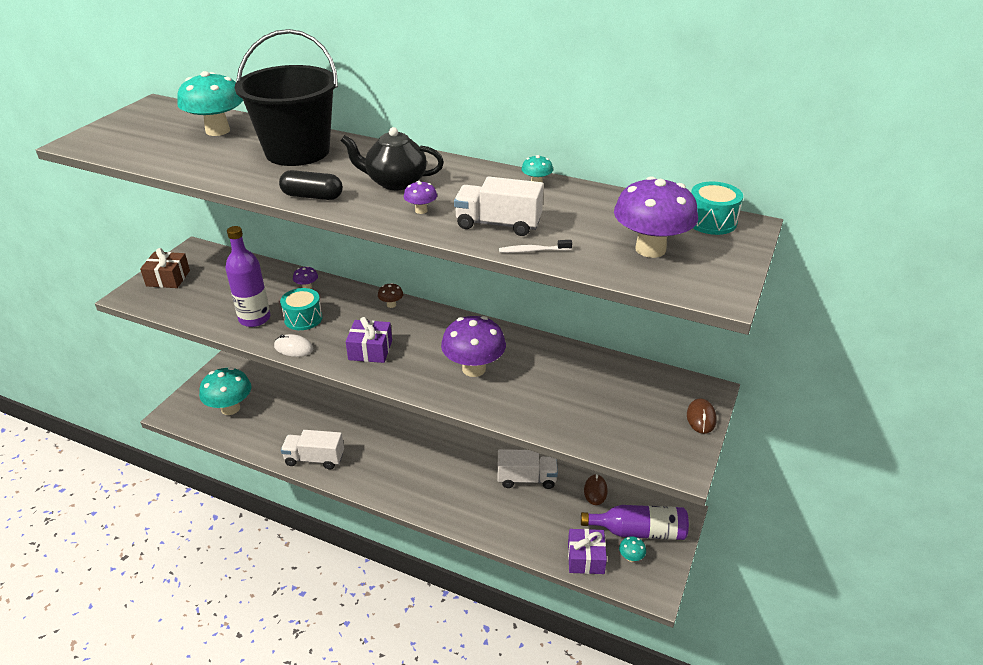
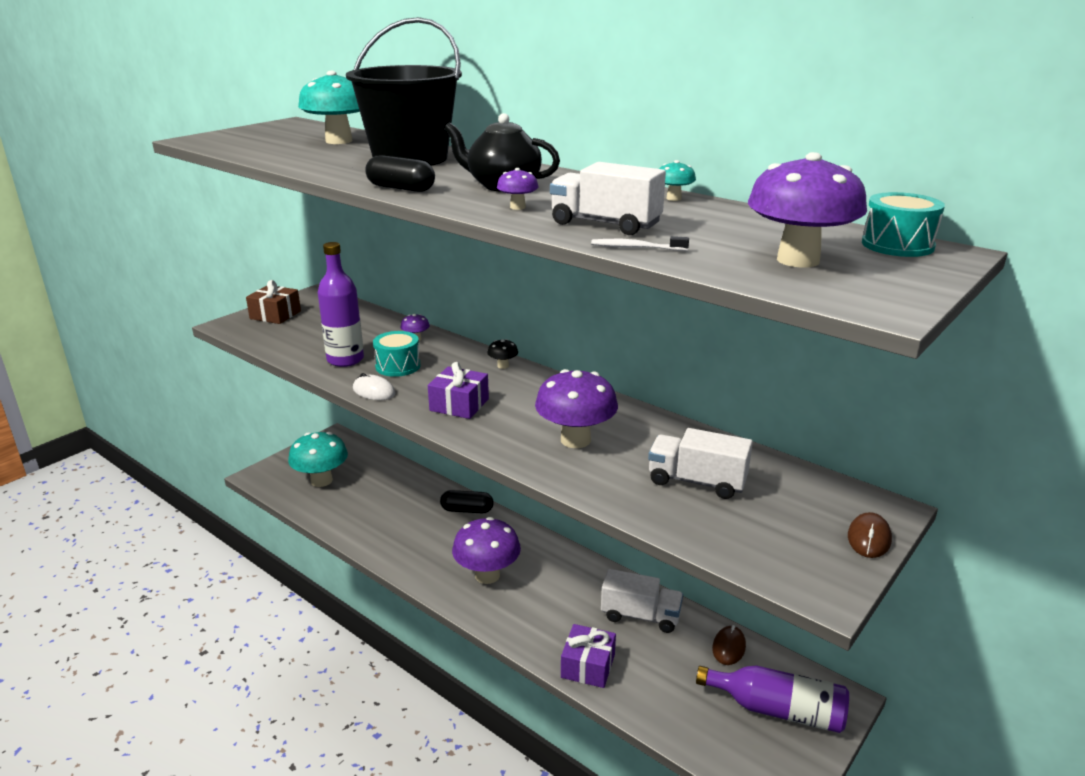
camera: 15 degrees right, 10 degrees down
(314, 459) = (392, 547): white truck -> white truck (696, 482)
(365, 414) = (467, 510): none -> black capsule
(391, 305) = (503, 366): brown mushroom -> black mushroom
(400, 468) = (487, 575): none -> purple mushroom
(585, 558) = (694, 728): purple gift -> purple gift (588, 666)
(631, 557) = (758, 741): turquoise mushroom -> none

